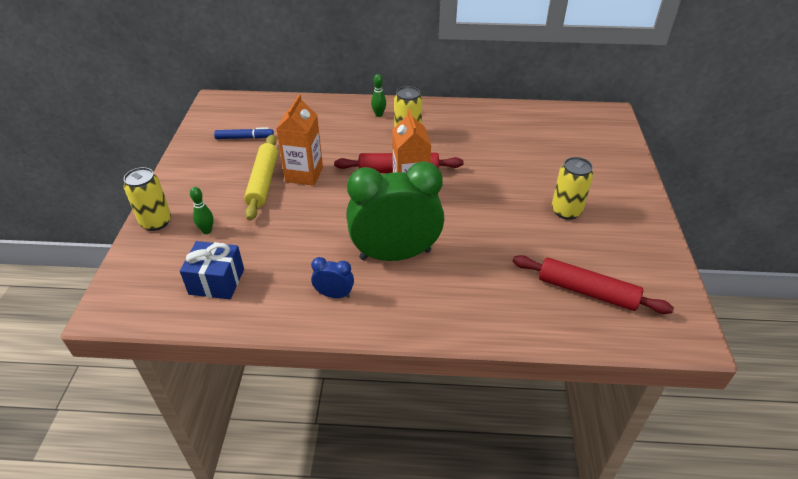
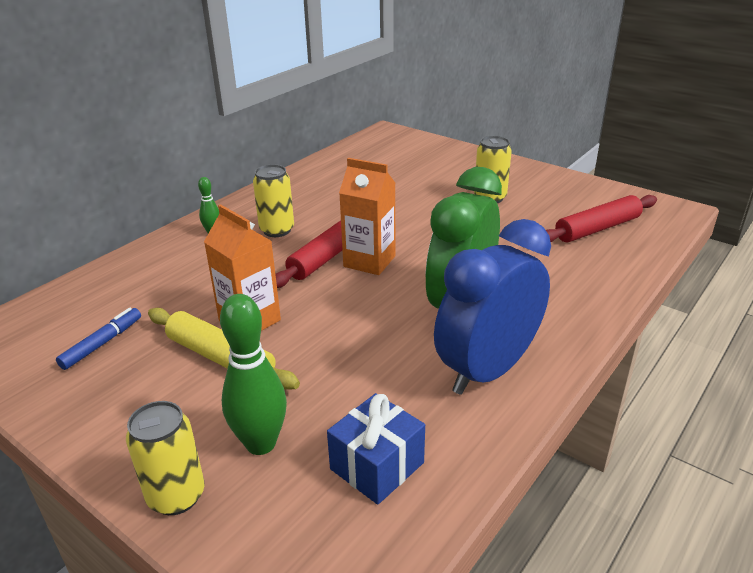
camera: 55 degrees left, 10 degrees down
(207, 231) = (261, 443): green bowling pin -> green bowling pin, size x1.94
(334, 294) = (487, 370): blue clock -> blue clock, size x2.37

